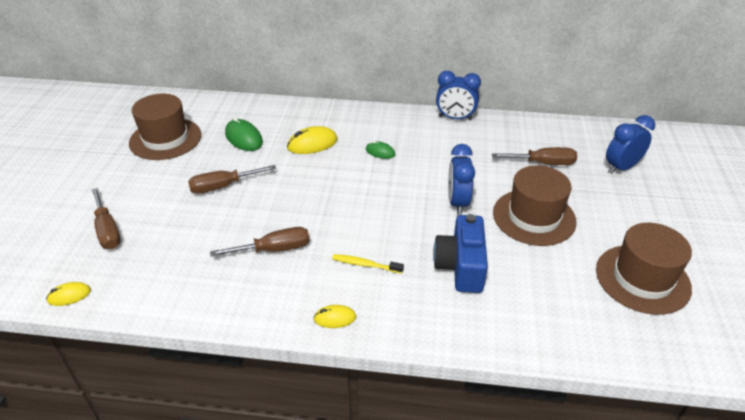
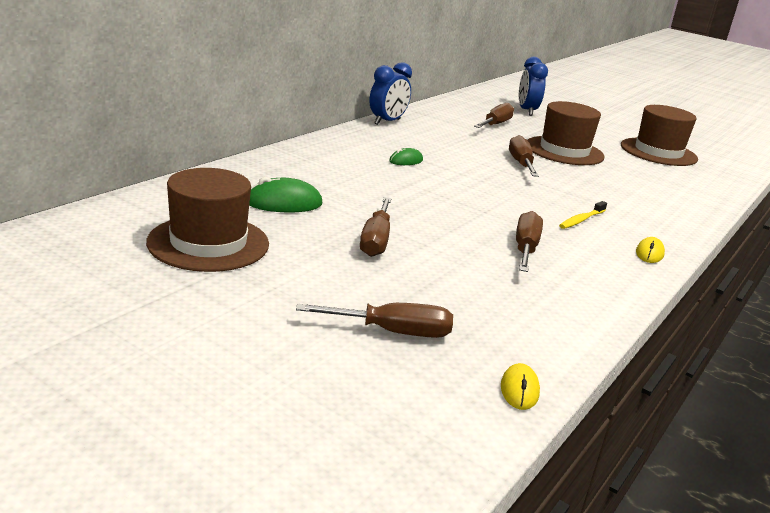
camera: 65 degrees left, 15 degrees down
(312, 144) = (349, 179): yellow mouse -> none
(457, 202) = (521, 163): blue clock -> brown screwdriver
(461, 266) = (609, 190): blue camera -> none

